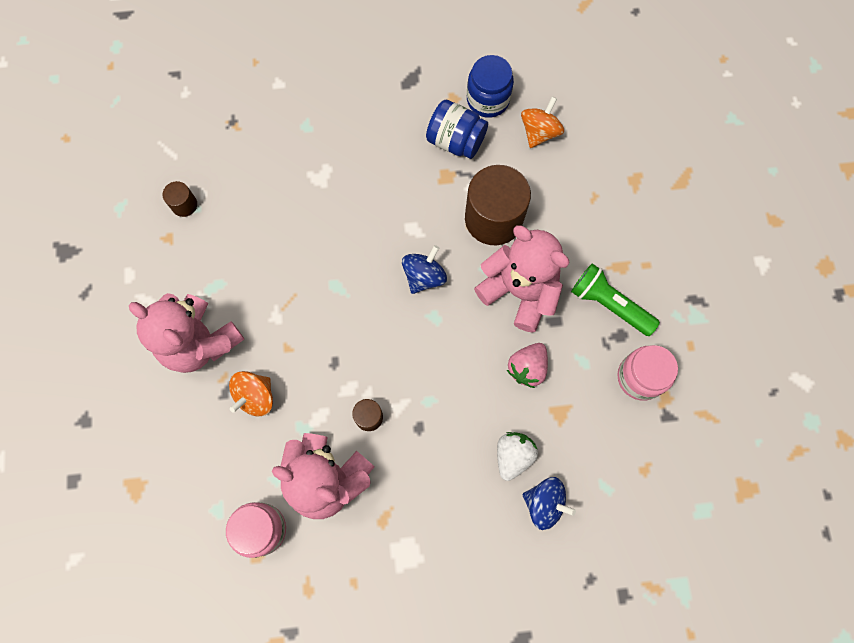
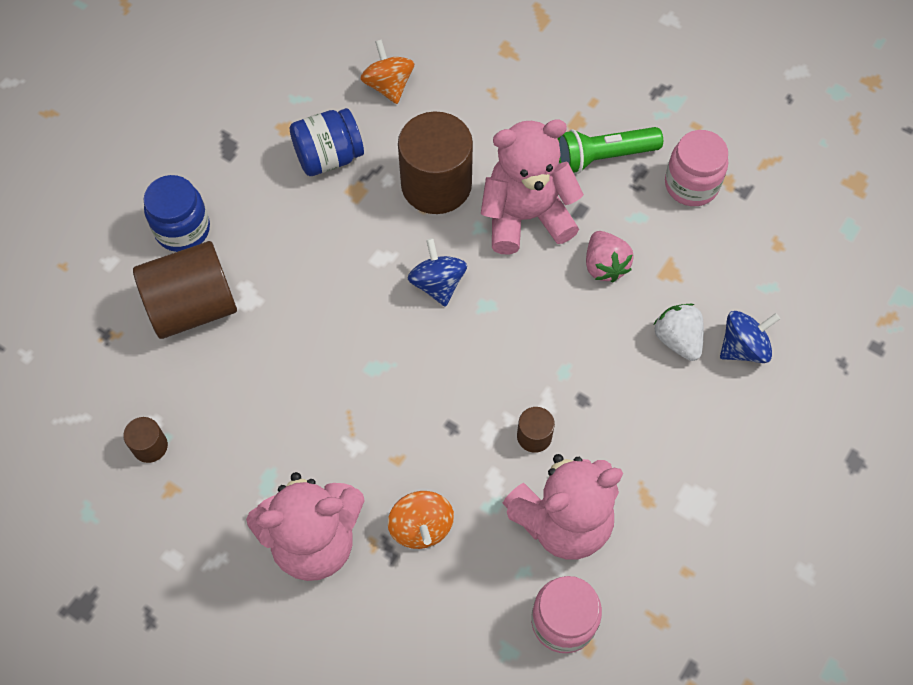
camera: 50 degrees left, 10 degrees down
(289, 152) = (193, 306): none -> brown cylinder
(488, 99) = (315, 101): blue jar -> blue jar (182, 229)

